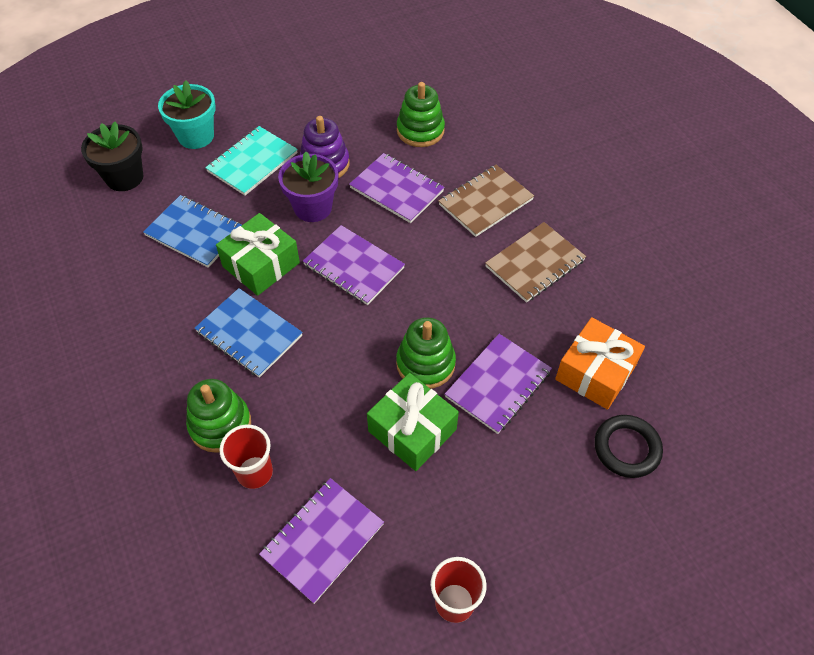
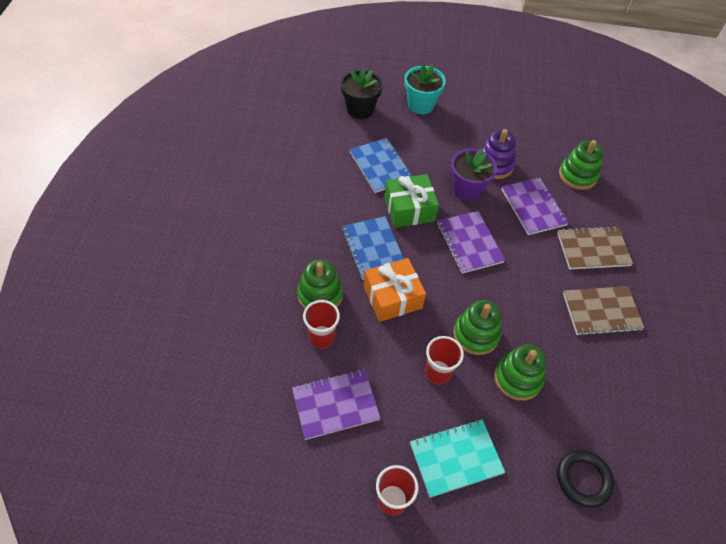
camera: 30 degrees right, 0 degrees up
(252, 162) = (446, 140): turquoise notebook -> turquoise notebook (456, 458)
(412, 430) = (438, 372): green gift -> red cup
(498, 384) = (517, 378): purple notebook -> green stacking toy
(595, 372) = (595, 413): orange gift -> orange gift (392, 297)

